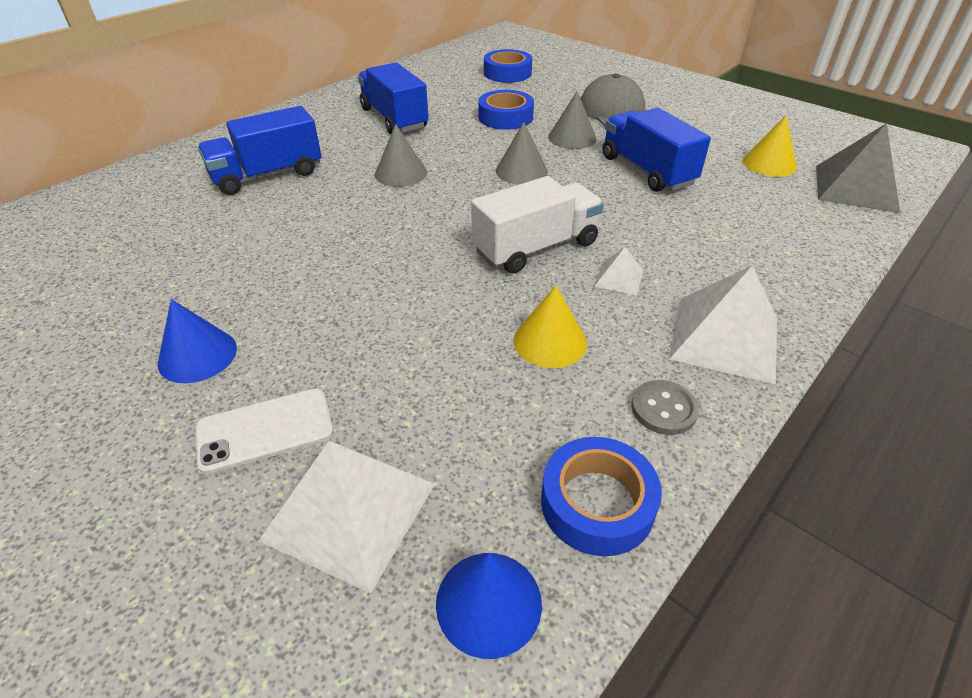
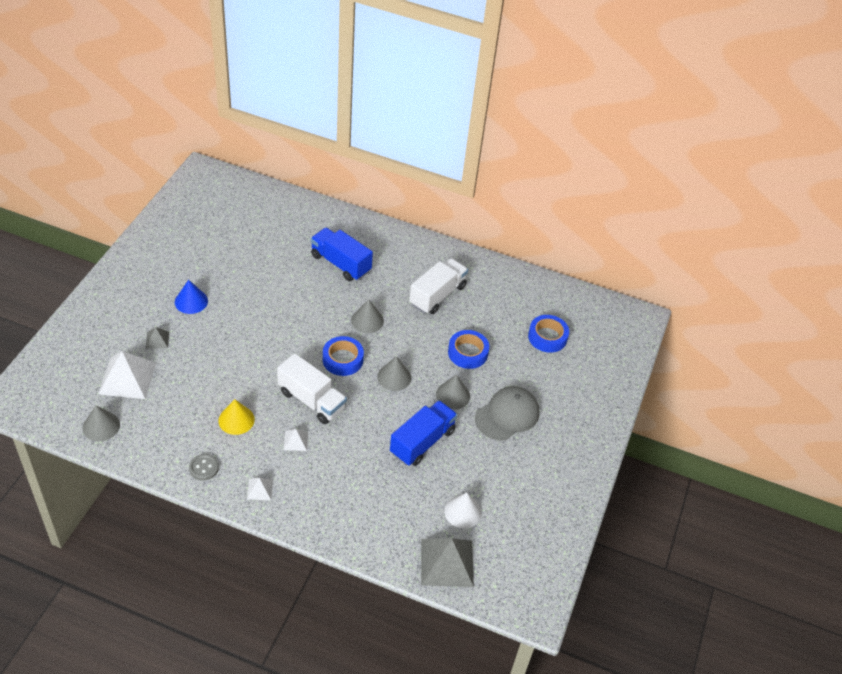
camera: 65 degrees right, 5 degrees up
(265, 430) = (157, 340): white phone -> grey pyramid
(394, 118) = (437, 295): blue truck -> white truck
(488, 602) = (101, 426): blue cone -> grey cone
(597, 503) = (148, 450): blue tape -> blue tape (342, 359)
(724, 338) = (260, 489): white pyramid -> white pyramid, size x0.48
(769, 163) = (462, 512): yellow cone -> white cone

